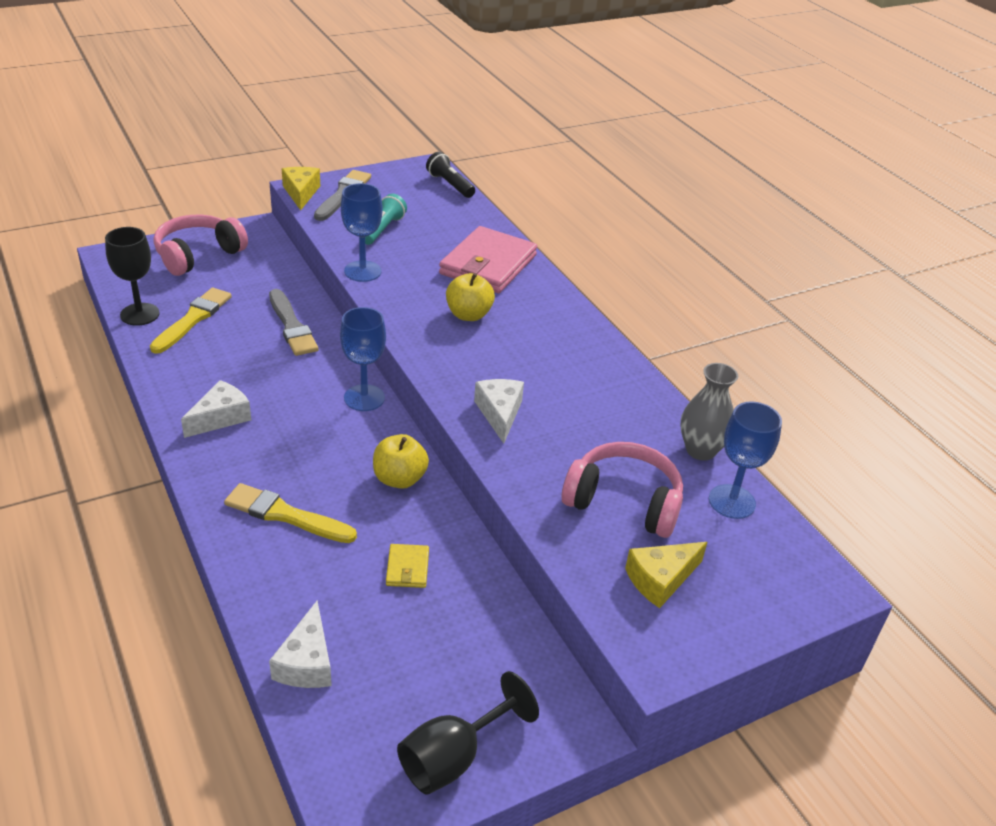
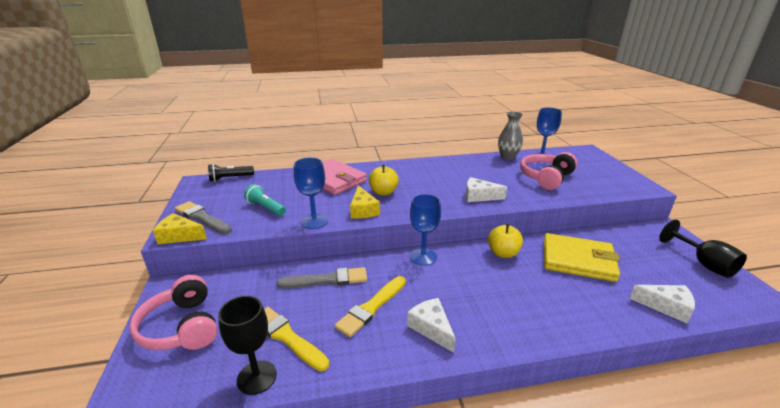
camera: 70 degrees left, 10 degrees down
(285, 515) = (540, 303): yellow brush -> yellow brush (371, 307)
(407, 568) = (578, 260): yellow wallet -> yellow wallet, size x2.29
(660, 579) = (595, 179): yellow cheese -> yellow cheese (363, 210)

